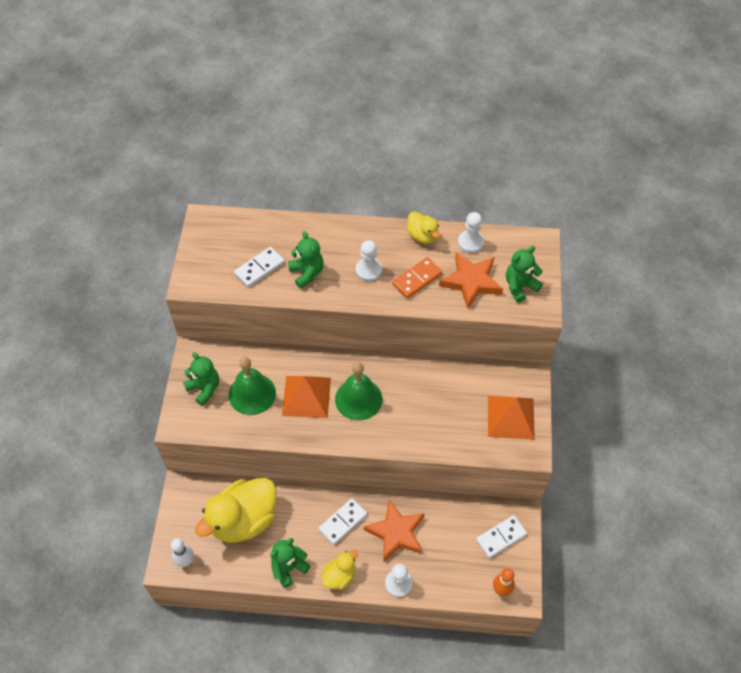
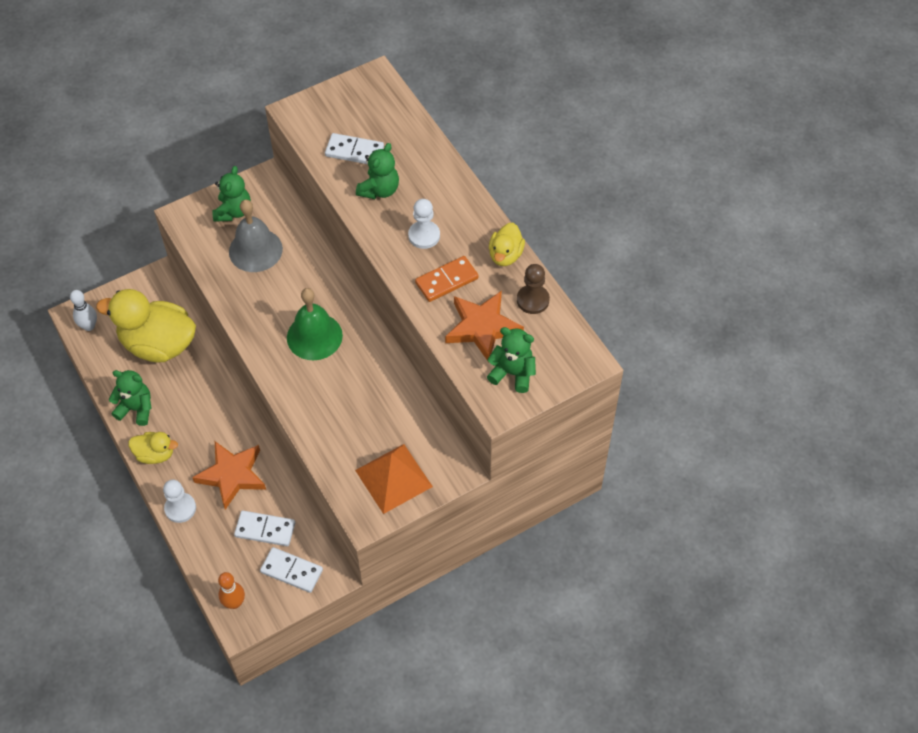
camera: 55 degrees right, 0 degrees up
(252, 394) = (255, 250): green bell -> grey bell
(306, 396) = (285, 293): orange pyramid -> none
(343, 522) = (212, 424): white domino -> white domino (265, 529)
(417, 279) = (447, 281): orange domino -> orange domino turned 45 degrees counterclockwise
(470, 242) = (533, 300): white pawn -> brown pawn

